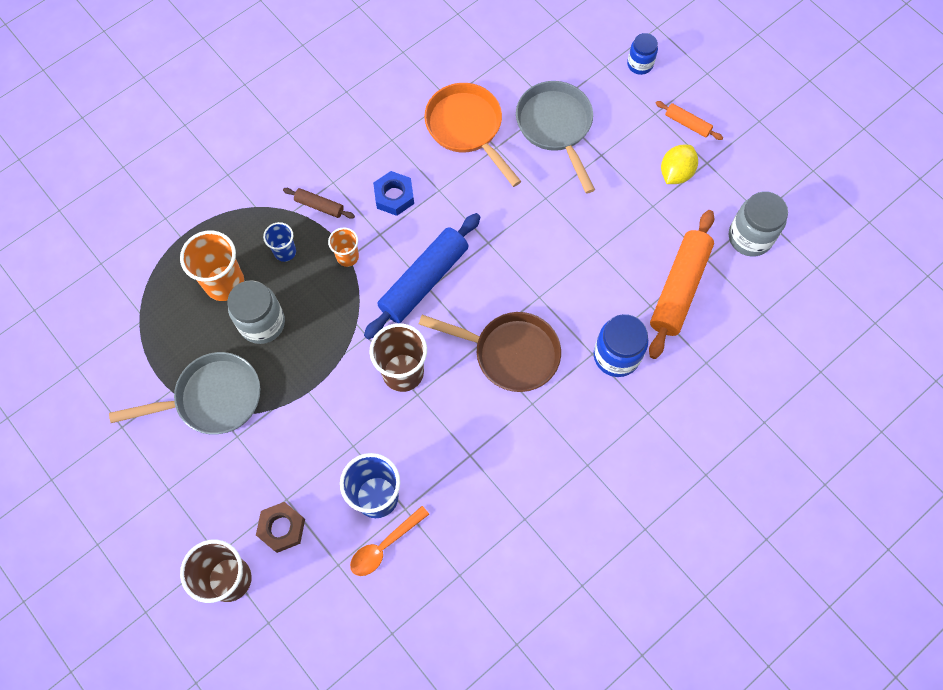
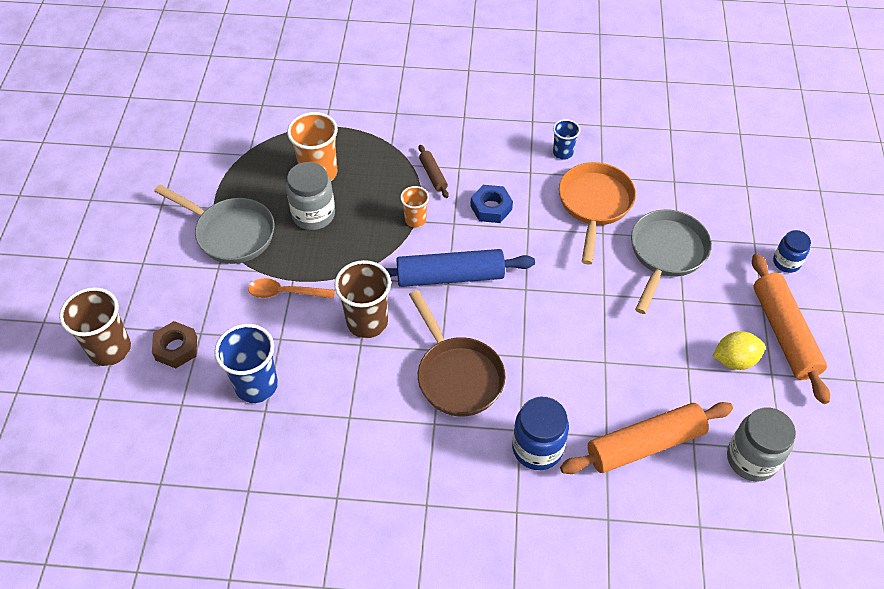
camera: 45 degrees right, 15 degrees down
(285, 252) = (378, 184): blue cup -> blue cup (563, 153)
(384, 546) = (223, 421): orange spoon -> orange spoon (285, 293)
(687, 124) = (784, 333): orange rolling pin -> orange rolling pin, size x2.11

